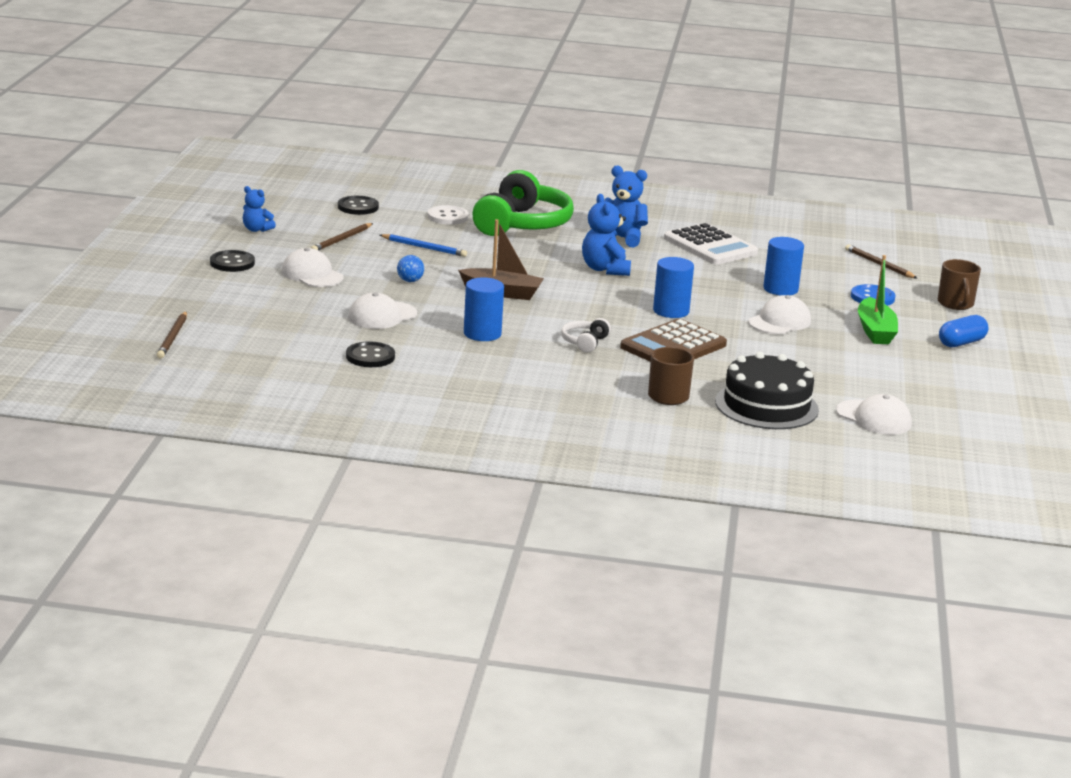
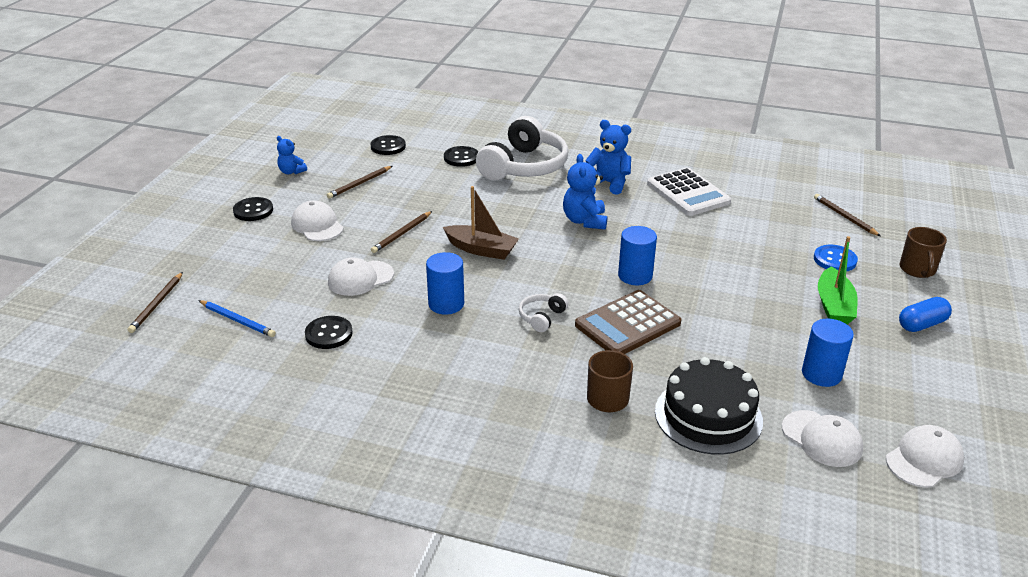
camera: 10 degrees right, 10 degrees up
(410, 281) = (402, 234): blue ball -> brown pencil
(424, 247) = (429, 193): blue pencil -> blue pencil (237, 320)
(448, 217) = (461, 158): white button -> black button
(522, 224) = (524, 166): green headphones -> white headphones
(779, 322) = (739, 292): white cap -> white cap (924, 459)
(780, 289) = (746, 248): blue cylinder -> blue cylinder (821, 374)

